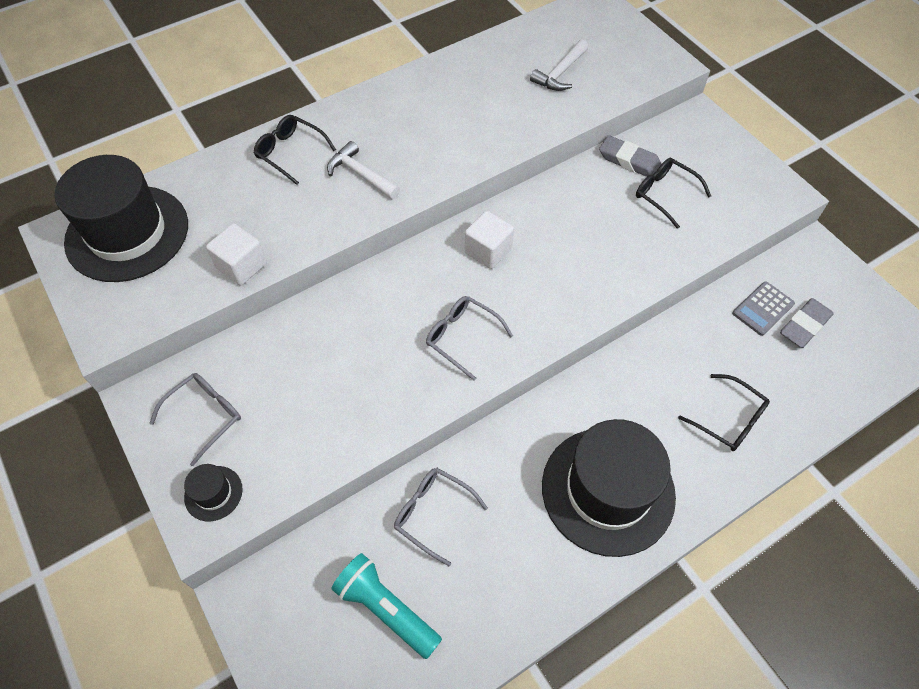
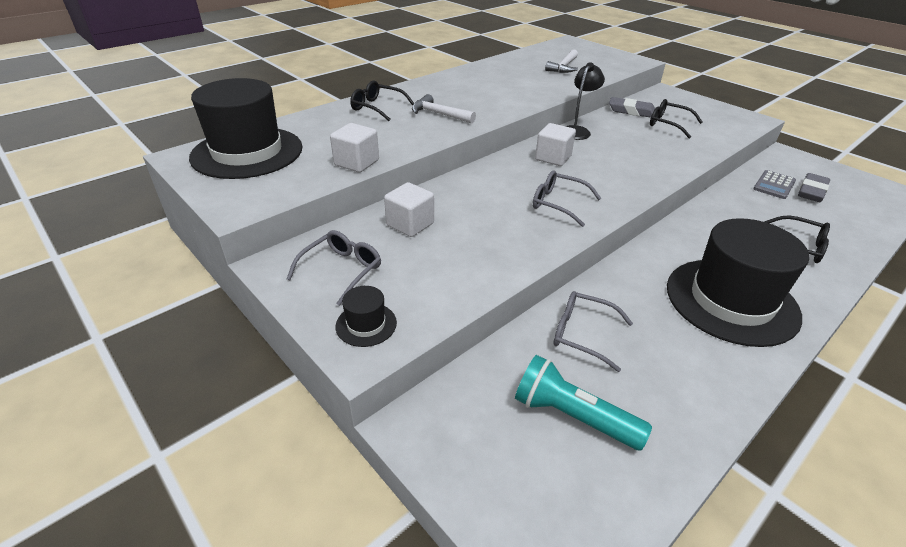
camera: 10 degrees left, 20 degrees down
(290, 353) = (410, 224): none -> white cube
(540, 197) = (577, 131): none -> black lamp

